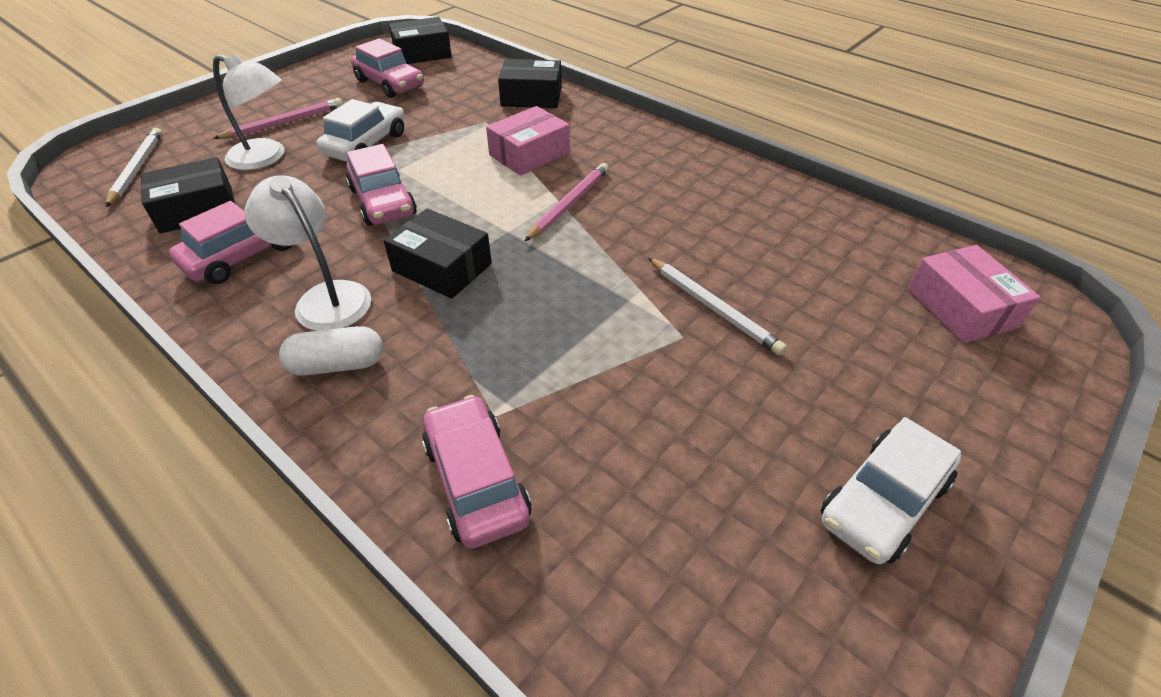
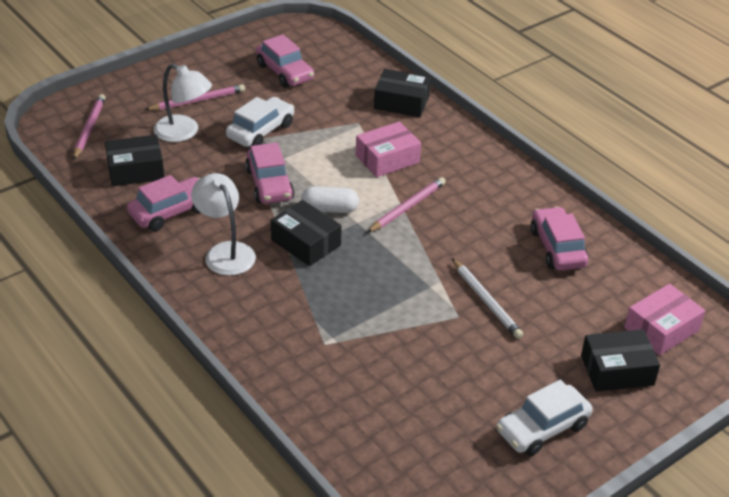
camera: 10 degrees right, 5 degrees down
(137, 169) = (89, 128): white pencil -> pink pencil
(337, 365) = (231, 298): white capsule -> white capsule (330, 209)
(422, 53) = (316, 41): black box -> black box (617, 370)
(476, 480) = (307, 377): pink car -> pink car (557, 248)
(961, 308) = (661, 329): pink box -> pink box turned 60 degrees clockwise

